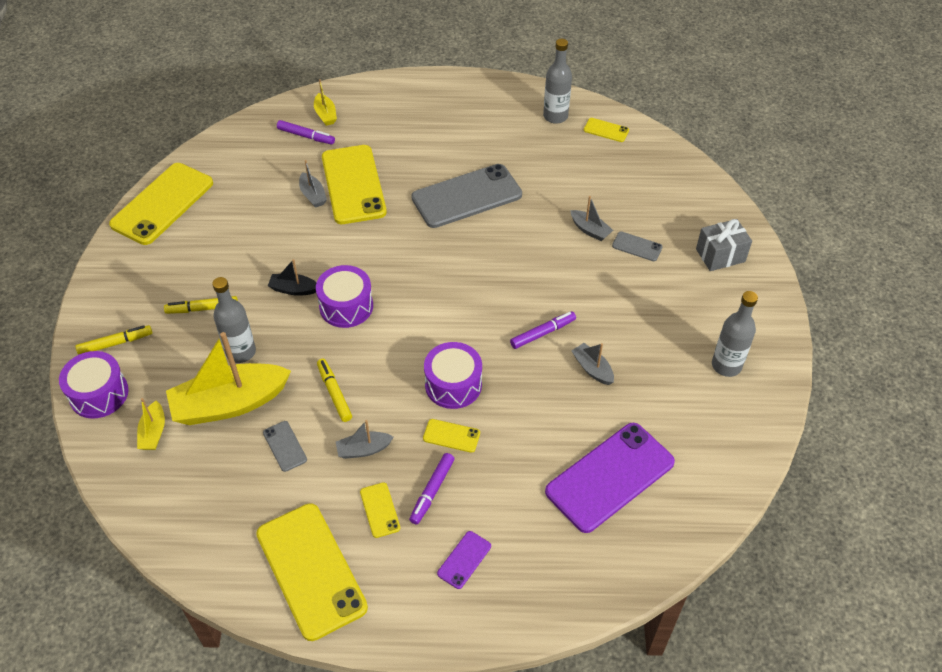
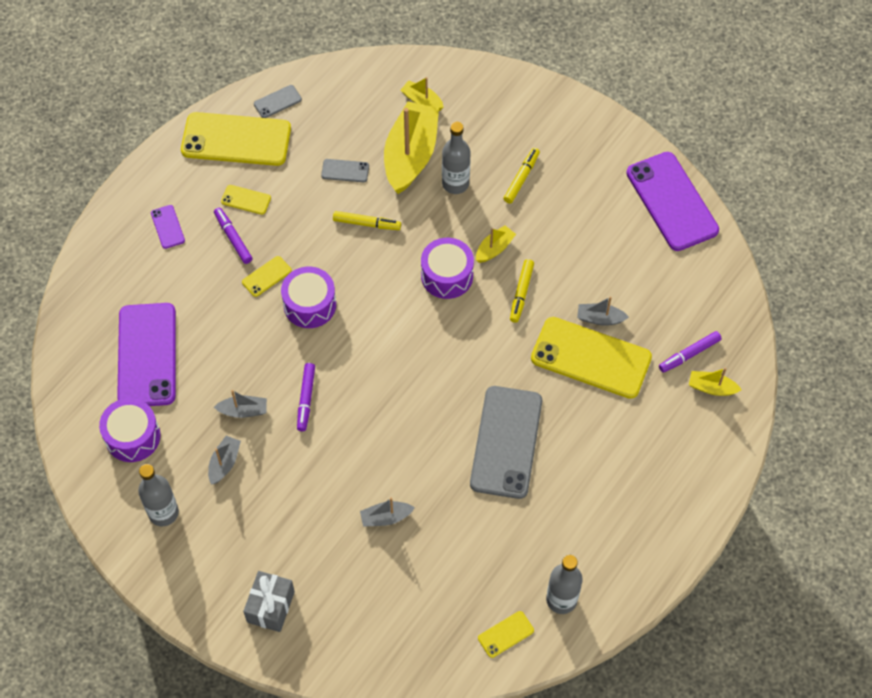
camera: 125 degrees right, 10 degrees up
(99, 394) = (484, 83): purple drum -> purple drum (132, 437)
(115, 343) = (528, 110): yellow marker -> yellow marker (521, 293)
(162, 204) = (672, 201): yellow phone -> purple phone
(293, 289) = (494, 249): black boat -> yellow boat
(363, 449) = (302, 216): grey boat -> grey boat (224, 463)
(637, 246) = (336, 542): grey phone -> grey phone (277, 102)

